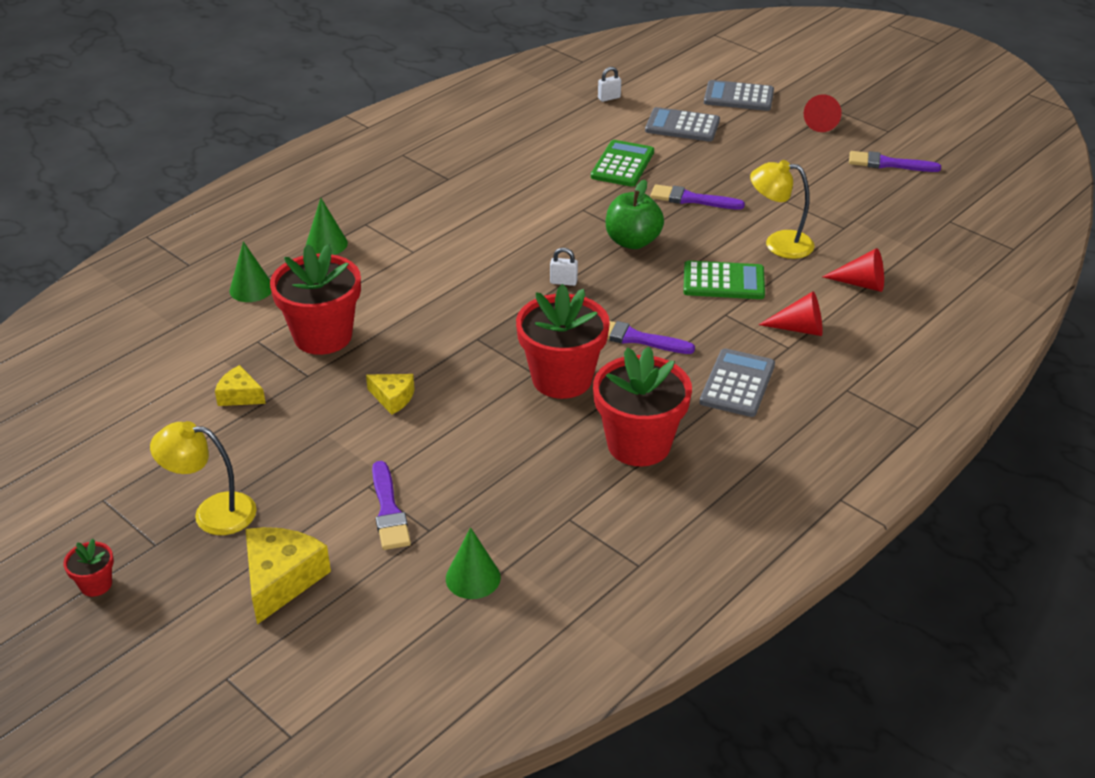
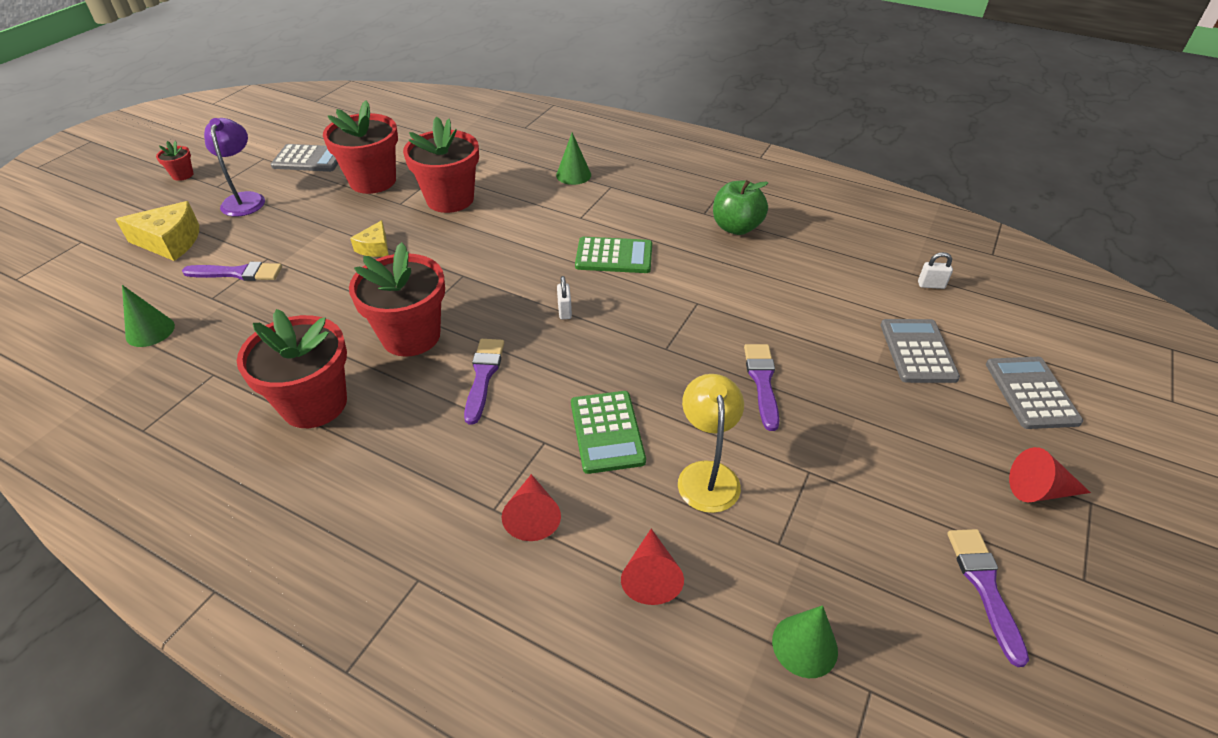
camera: 75 degrees right, 5 degrees up
(212, 512) = (245, 199): yellow lamp -> purple lamp
(240, 395) = (373, 181): yellow cheese -> red flower pot
(251, 289) = (502, 157): green cone -> green cone (804, 645)
(388, 510) = (237, 273): purple brush -> purple brush turned 150 degrees counterclockwise
(609, 98) = (931, 285): white padlock -> white padlock turned 45 degrees counterclockwise
(622, 164) = (800, 317): green calculator -> green calculator (614, 256)
(632, 241) = (655, 347): green apple -> green apple (736, 227)
(737, 384) = (417, 469): grey calculator -> grey calculator (309, 159)

